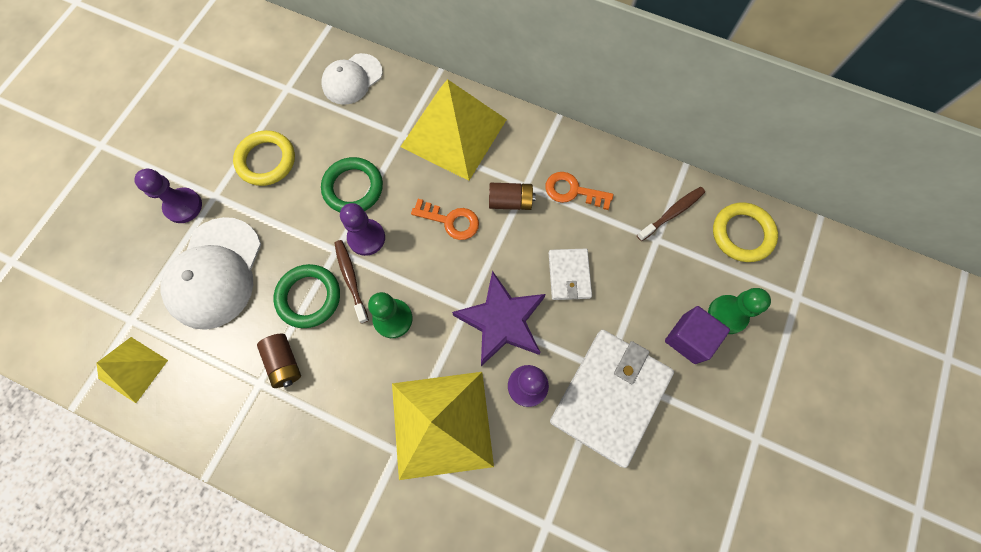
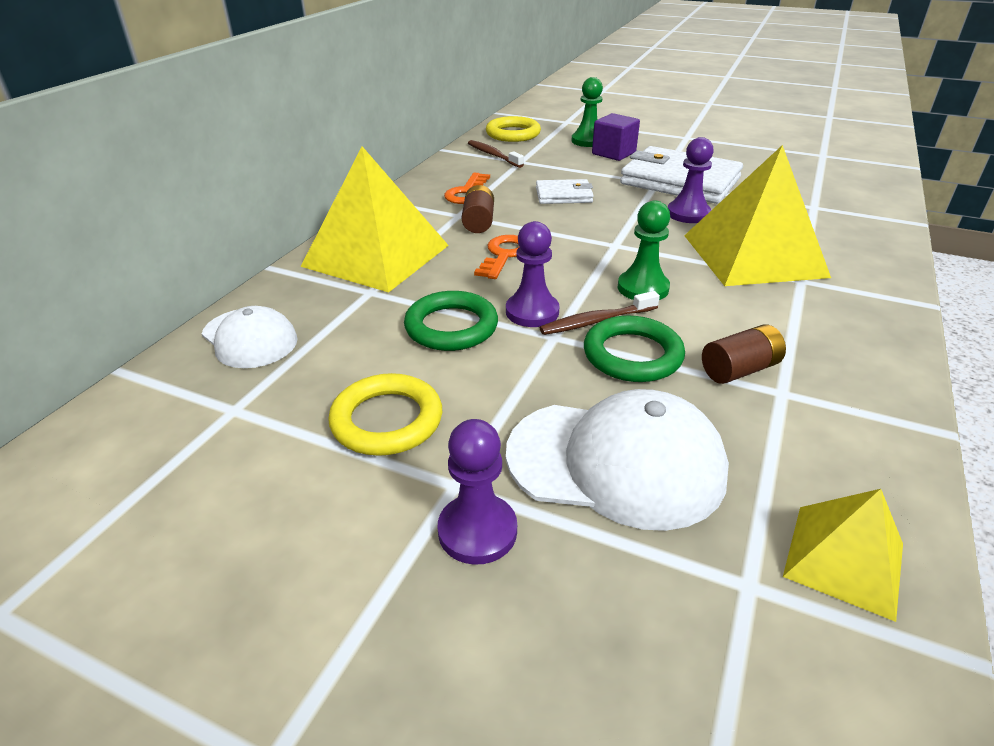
camera: 90 degrees left, 35 degrees down
(502, 321) = (624, 226): purple star -> none

